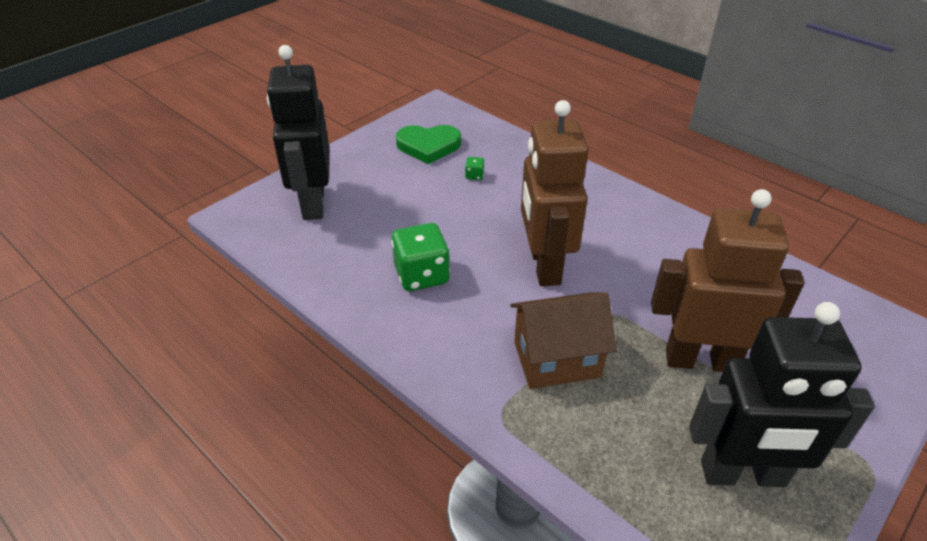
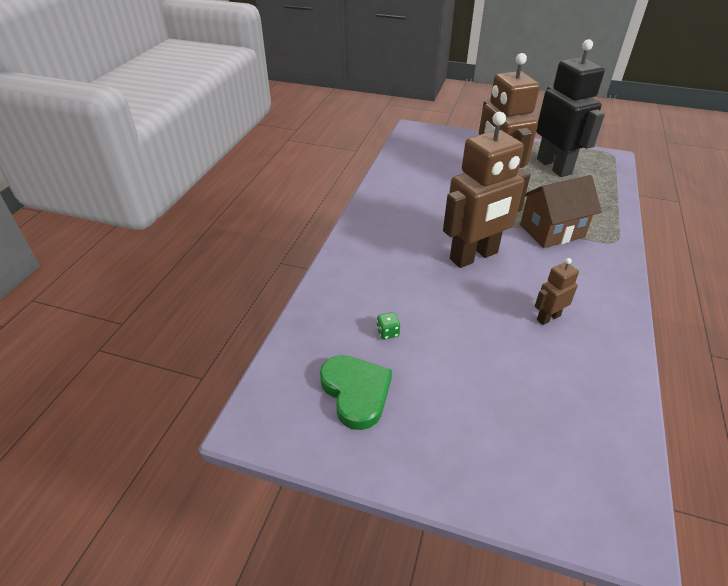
camera: 115 degrees left, 0 degrees up
(313, 203) = (536, 454): black robot -> none
(422, 275) = (548, 317): green dice -> brown robot
(556, 359) = (552, 231): brown house -> brown house turned 75 degrees counterclockwise

